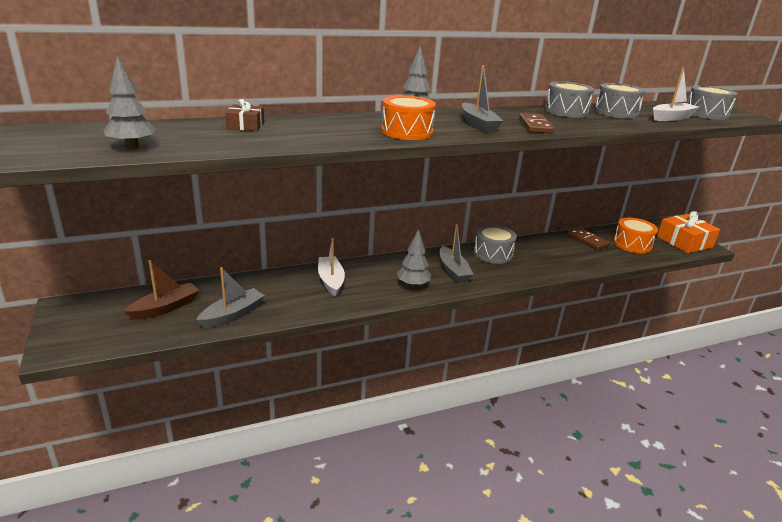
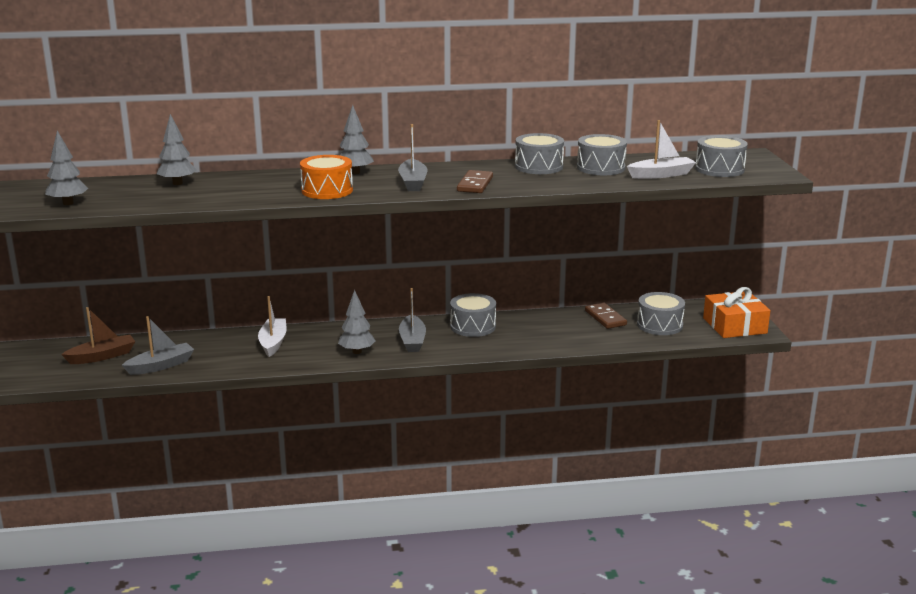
camera: 15 degrees right, 5 degrees down
(245, 126) = (177, 183): brown gift -> grey tree
(632, 244) = (659, 325): orange drum -> grey drum

